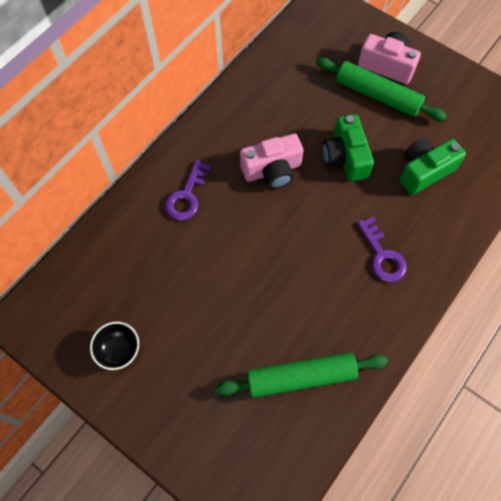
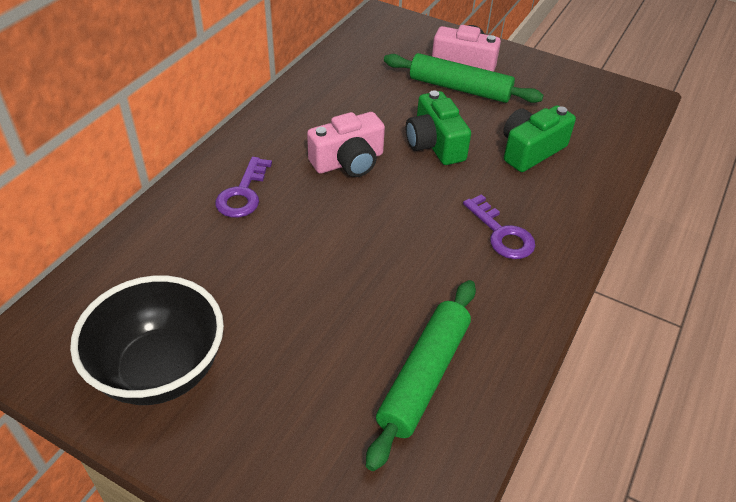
camera: 10 degrees left, 20 degrees down
(119, 350) = (160, 370): black bowl -> black bowl, size x2.02
(301, 377) = (424, 376): green rolling pin -> green rolling pin turned 45 degrees counterclockwise

